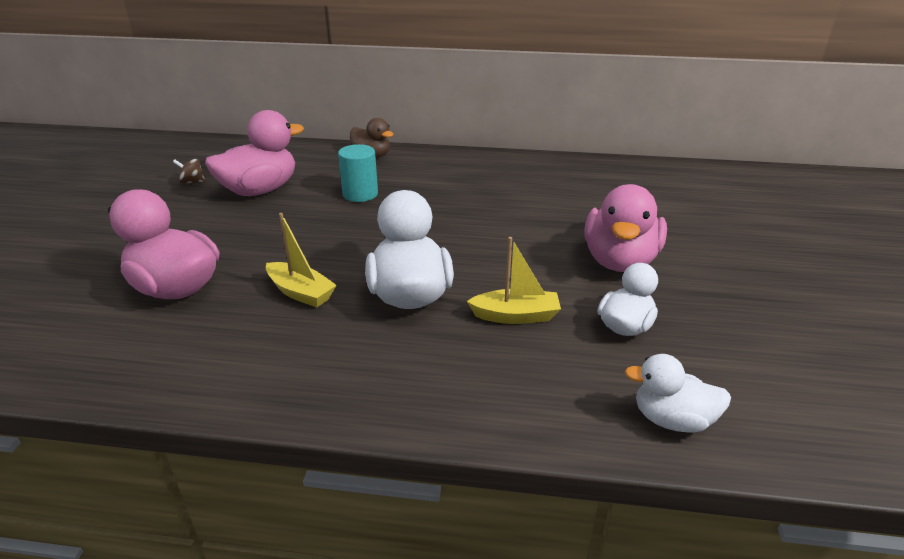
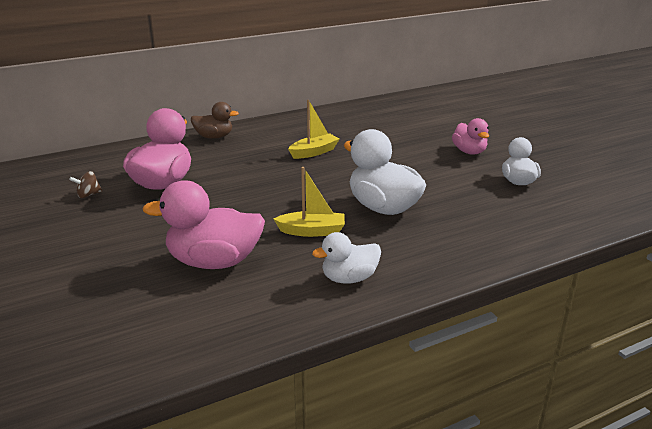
camera: 35 degrees left, 5 degrees down
(360, 194) = (249, 163): turquoise cylinder -> none
(515, 316) = (458, 196): yellow boat -> yellow boat (314, 152)
(619, 261) = (469, 152): pink duck -> pink duck, size x0.60
(672, 419) = (594, 213): white duck -> white duck (349, 278)

